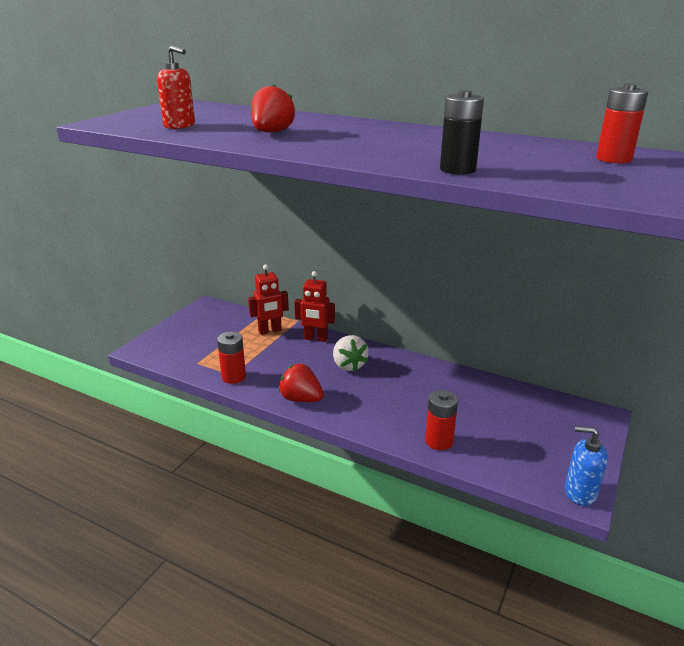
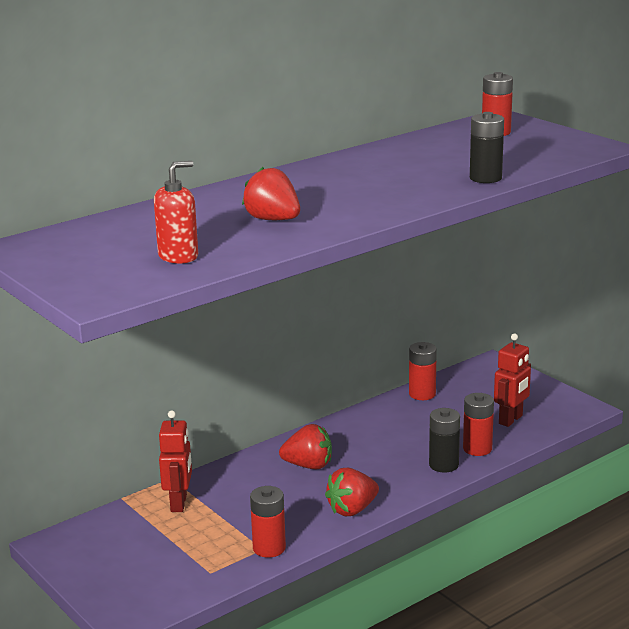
camera: 65 degrees left, 5 degrees down
(315, 339) = (230, 474): red robot -> red robot (511, 420)
(349, 365) = (308, 465): white strawberry -> red strawberry
(397, 428) = (443, 465): none -> black battery
(503, 390) = (422, 394): none -> red battery
(580, 492) = (579, 407): blue soap dispenser -> none

